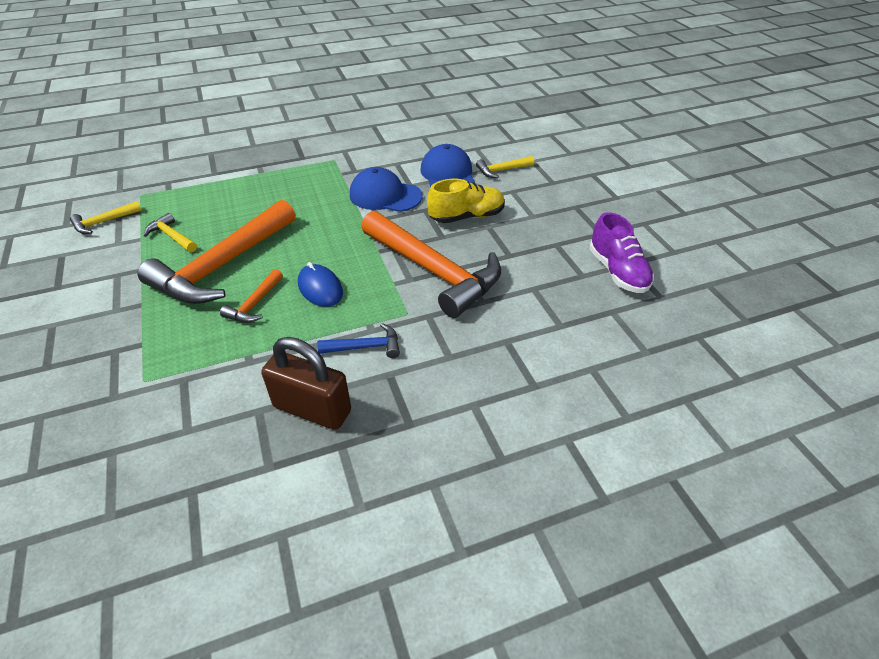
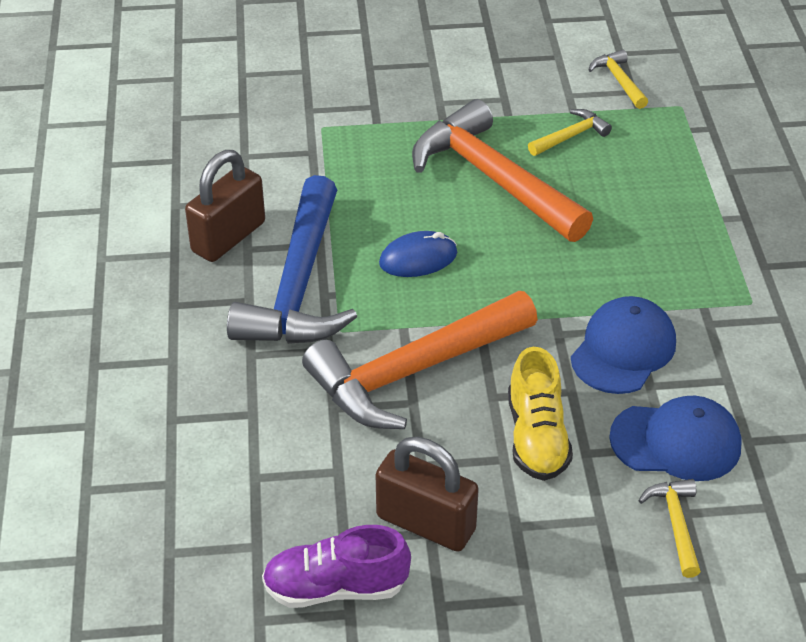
camera: 105 degrees right, 0 degrees up
(254, 304) = (409, 202): orange hammer -> none
(366, 347) = (298, 286): blue hammer -> blue hammer, size x2.32
(551, 246) = (426, 523): none -> brown padlock

